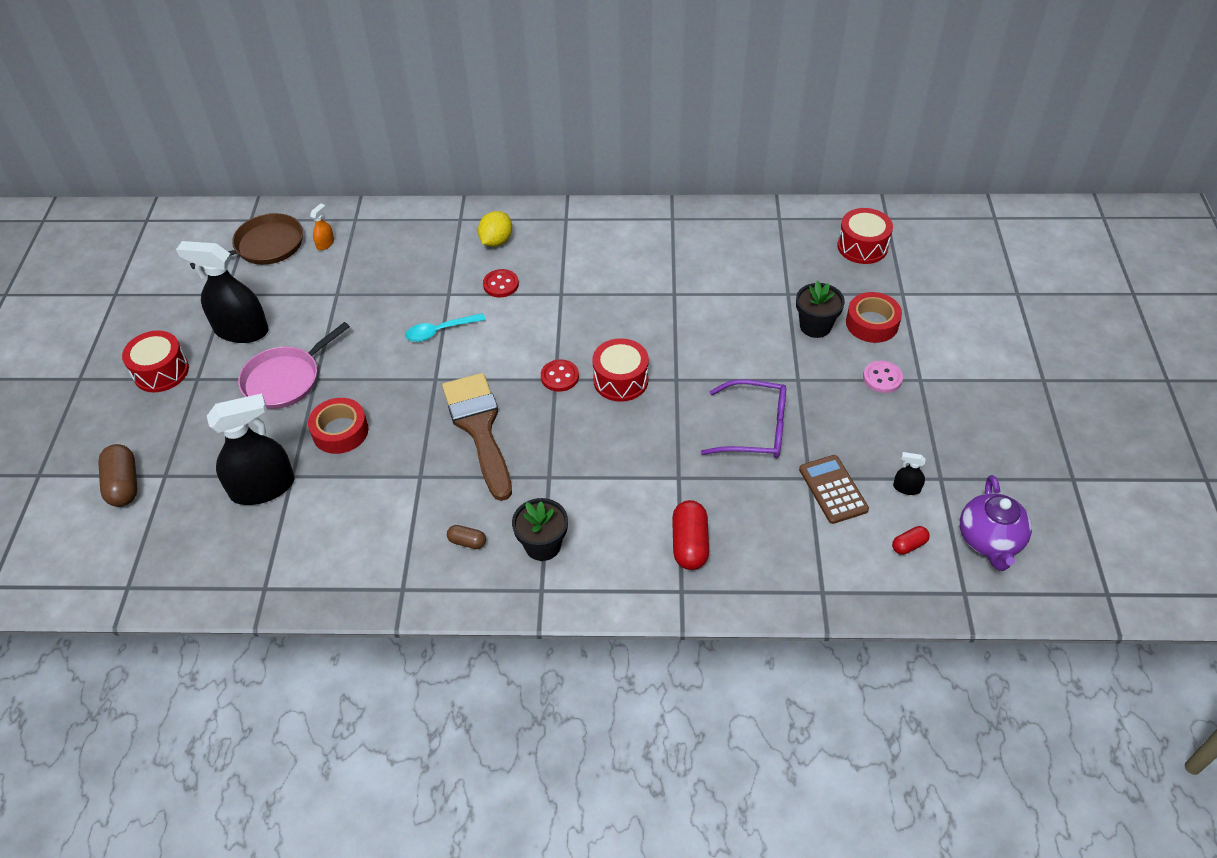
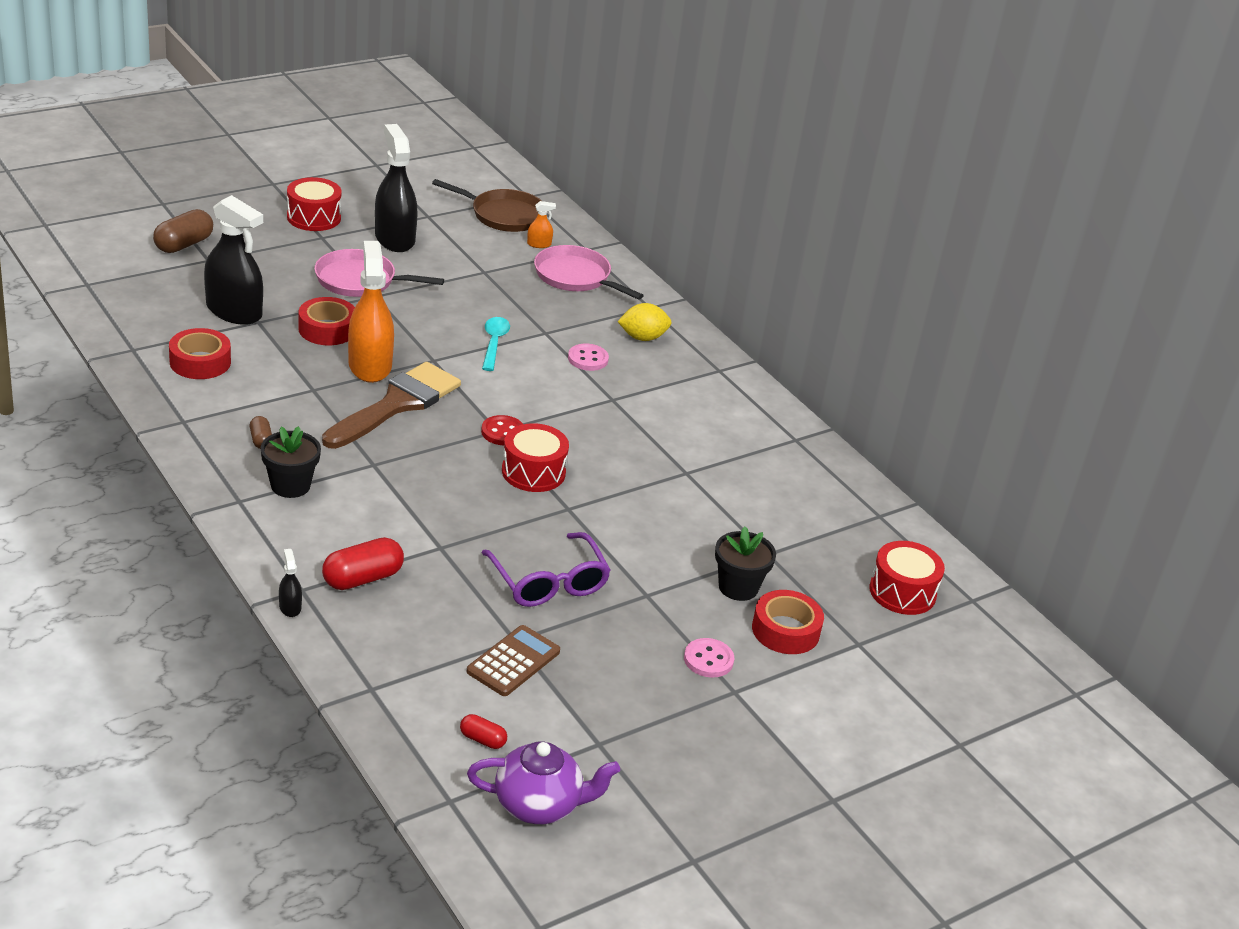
camera: 50 degrees right, 15 degrees down
(322, 543) = (200, 362): none -> red tape
(387, 242) = (575, 277): none -> pink pan
(413, 424) = (370, 365): none -> orange spray bottle
(440, 331) = (494, 343): turquoise spoon -> turquoise spoon turned 60 degrees clockwise
(501, 284) = (588, 359): red button -> pink button
(906, 488) = (562, 718): black spray bottle -> black spray bottle (290, 607)
(989, 541) = (539, 805): purple teapot -> purple teapot turned 150 degrees counterclockwise

